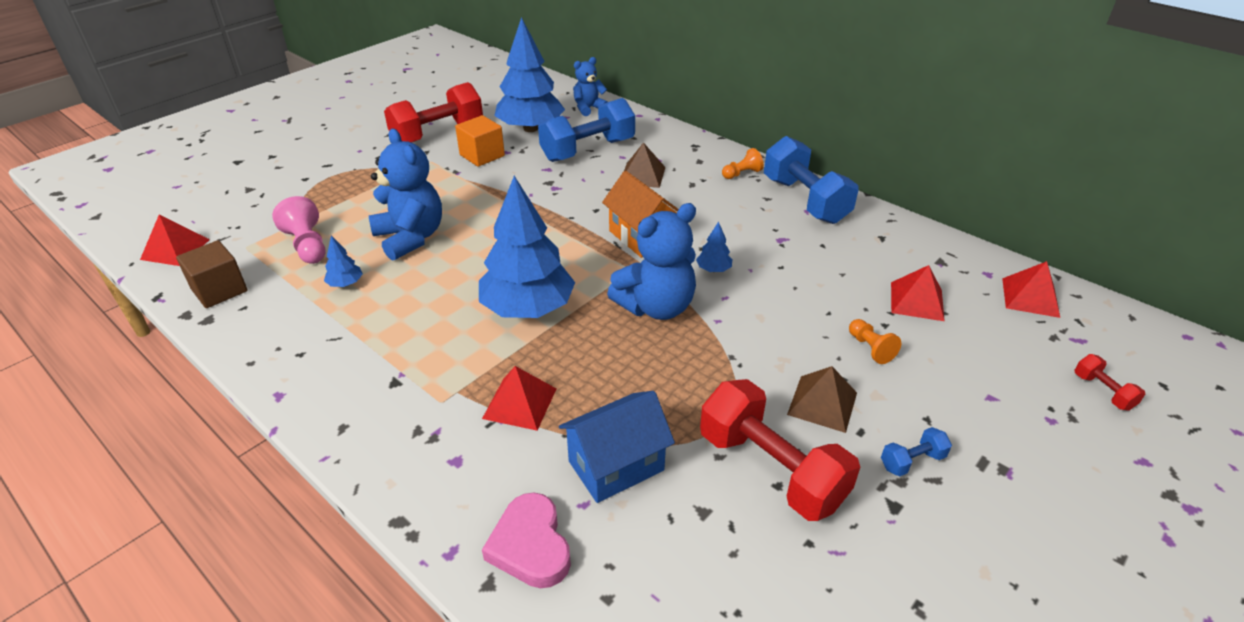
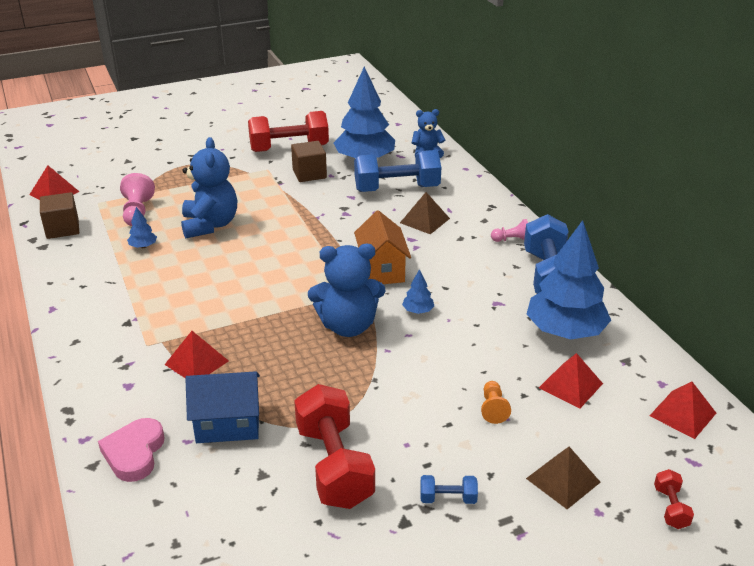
camera: 25 degrees right, 5 degrees down
(482, 155) = (309, 174): orange cube -> brown cube
(528, 308) = (253, 299): blue tree -> blue tree (565, 331)
(742, 174) = (512, 240): orange pawn -> pink pawn
(822, 403) = (415, 435): brown pyramid -> brown pyramid (563, 480)

